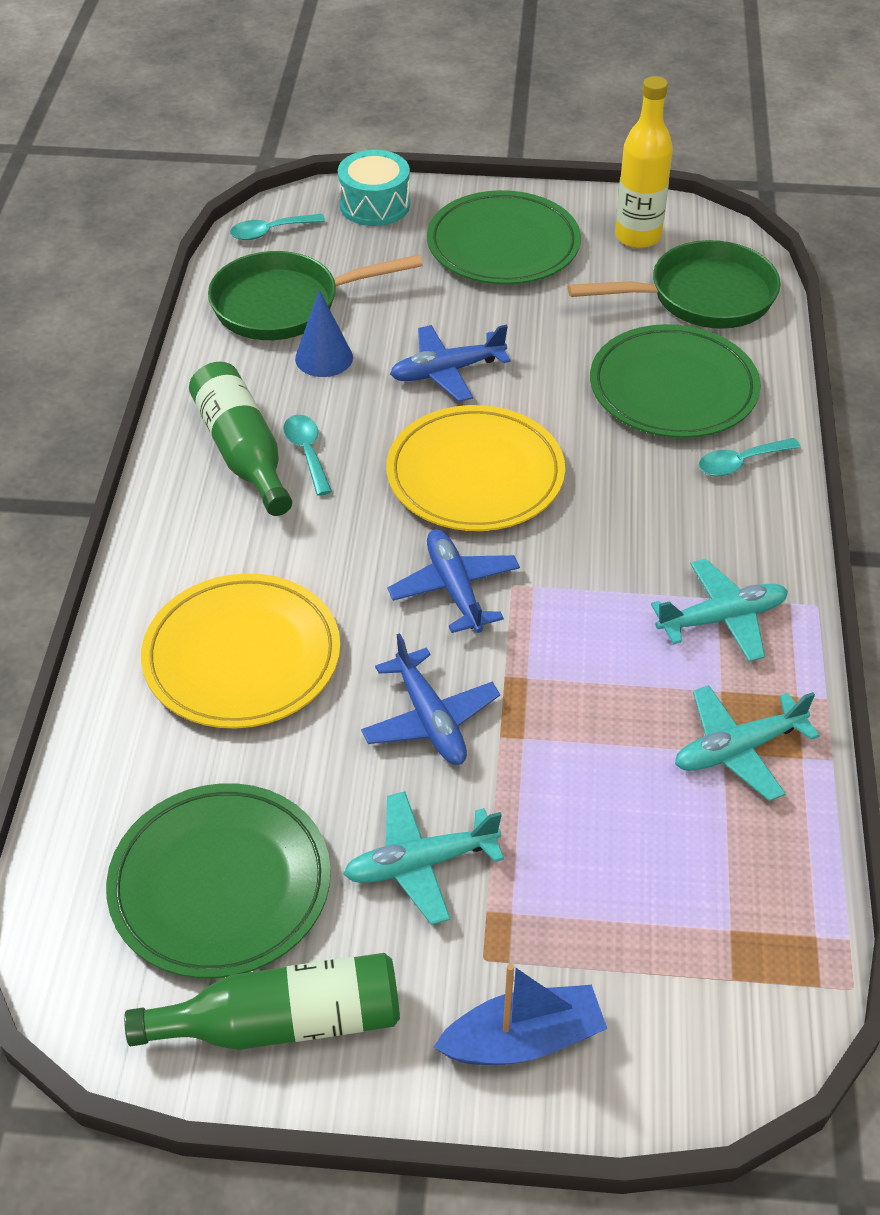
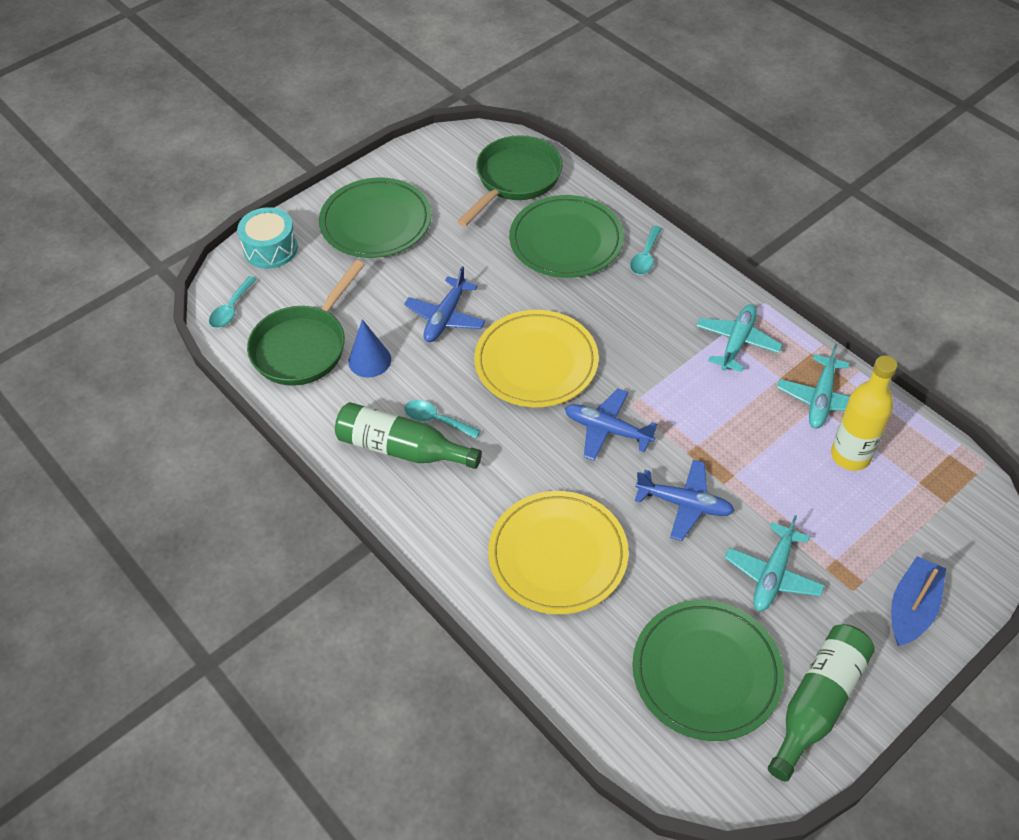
camera: 45 degrees left, 5 degrees up
(638, 237) = (439, 168): yellow bottle -> yellow bottle (850, 456)

